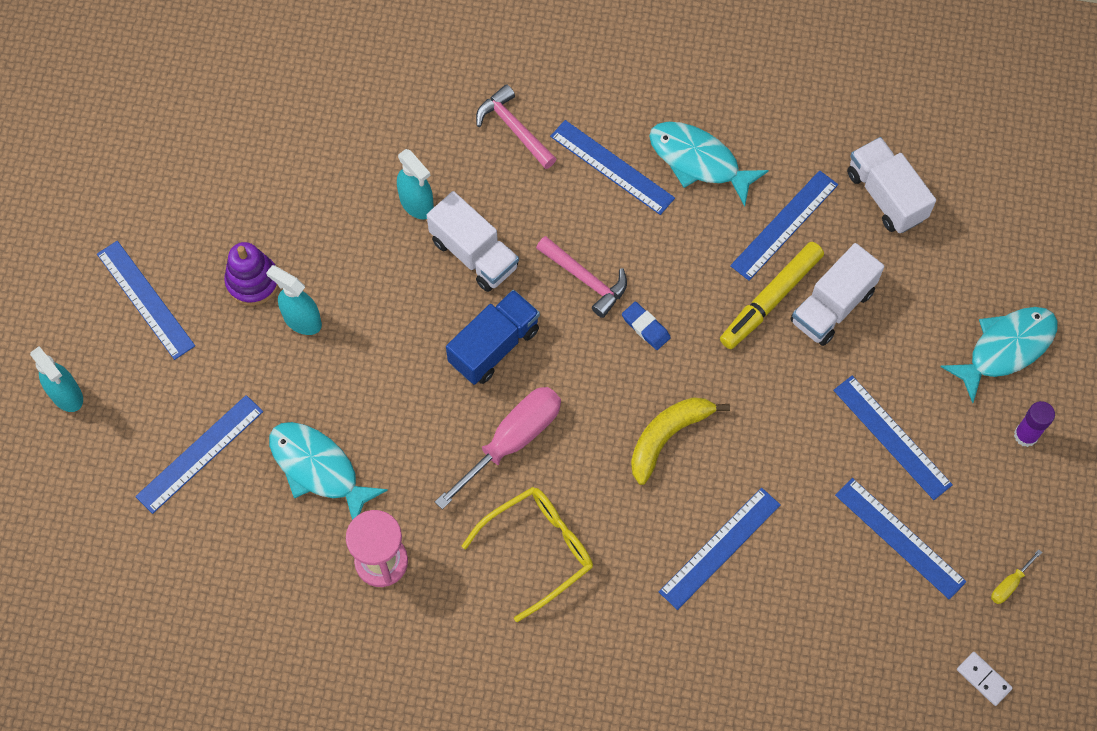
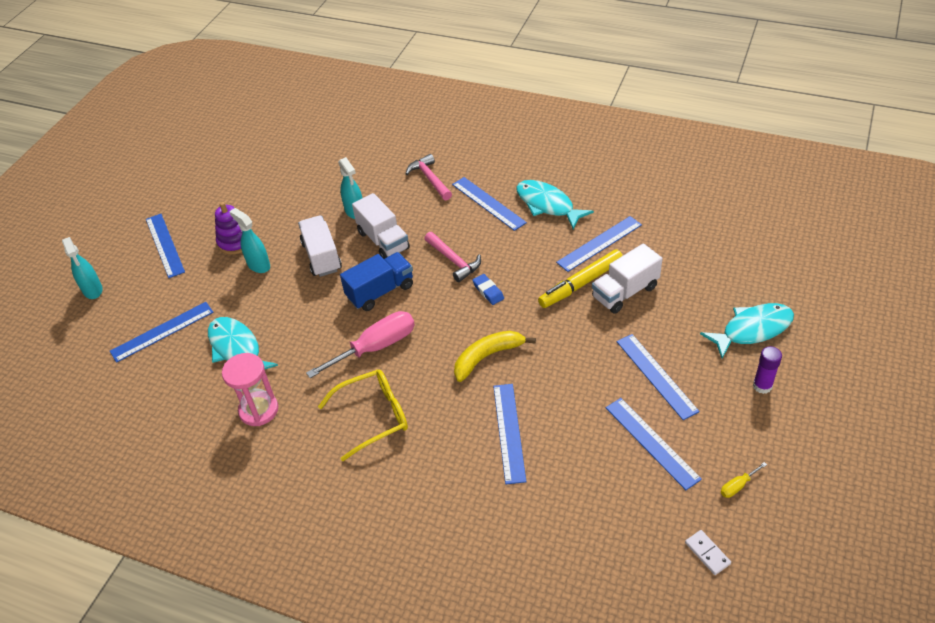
camera: 15 degrees right, 20 degrees down
(720, 548) = (509, 432): blue ruler -> blue ruler turned 60 degrees counterclockwise
(886, 196) = (675, 234): white truck -> white truck (322, 256)

